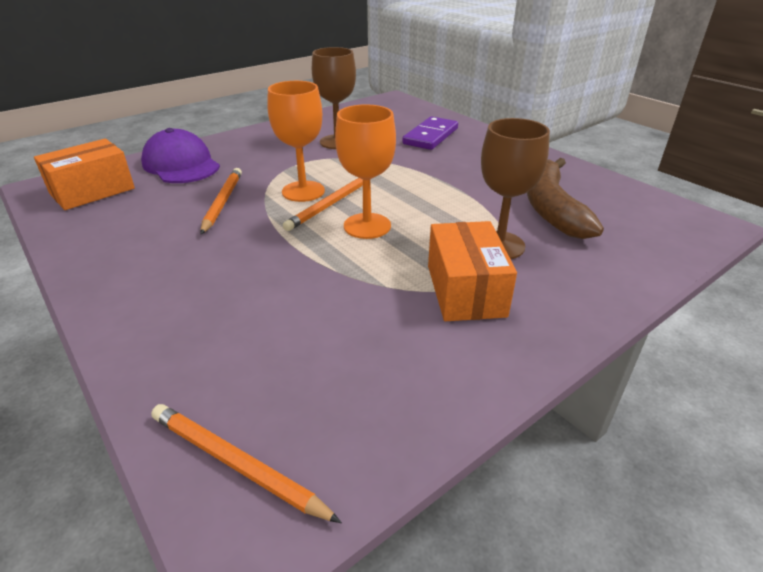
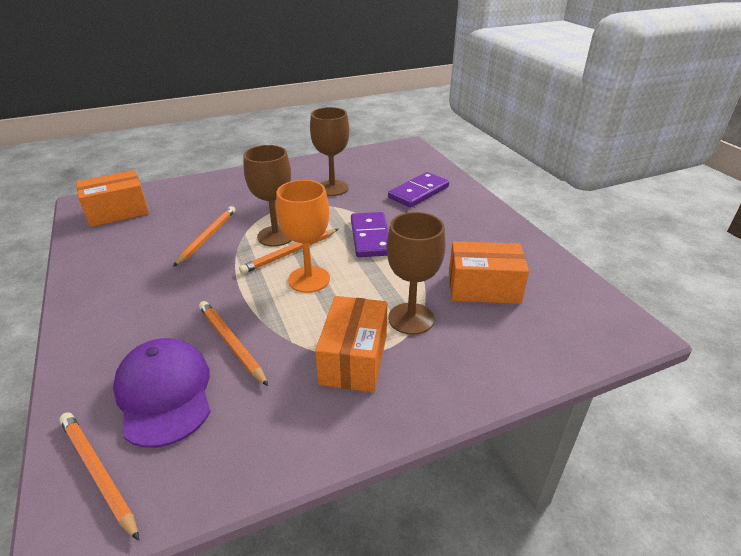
camera: 15 degrees right, 0 degrees up
(181, 164) = (194, 195): purple cap -> purple cap (164, 393)
(303, 191) = (276, 236): orange goblet -> brown goblet
(318, 299) = (231, 343): none -> orange pencil
(407, 180) = (370, 237): none -> purple domino
(551, 208) = (483, 288): brown banana -> orange box

